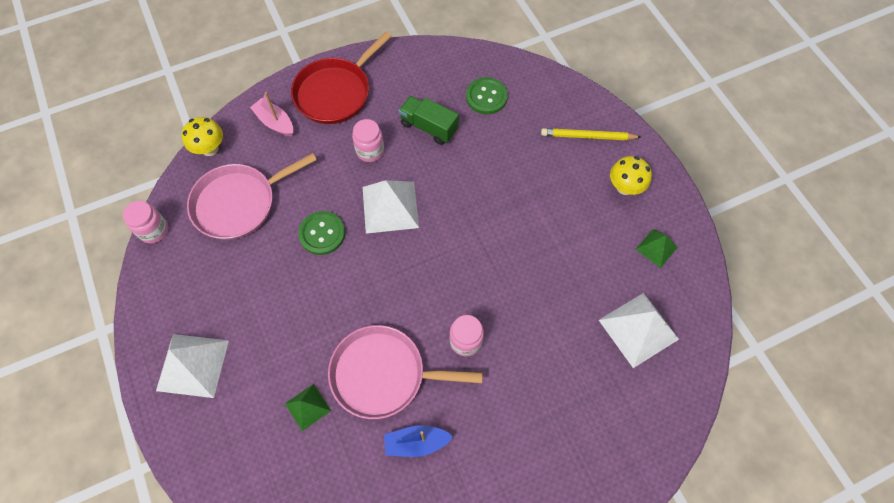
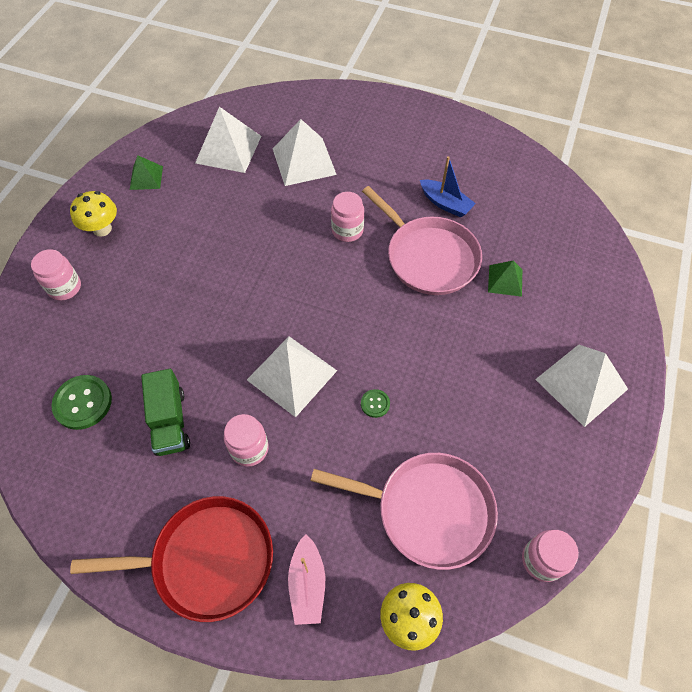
camera: 135 degrees left, 5 degrees down
(322, 233) = (375, 404): green button -> green button, size x0.52
(570, 375) = (304, 161): none -> white pyramid
(588, 136) = (65, 287): yellow pencil -> pink jar

